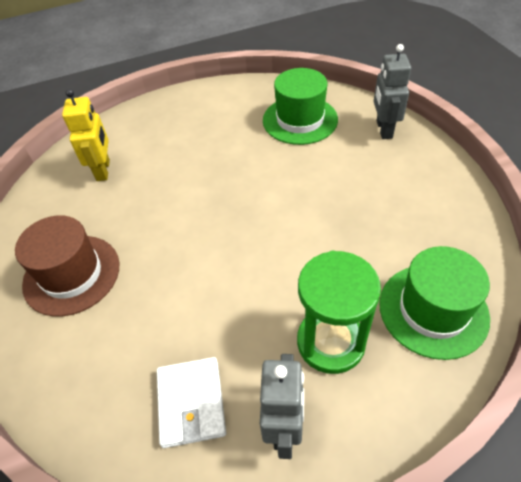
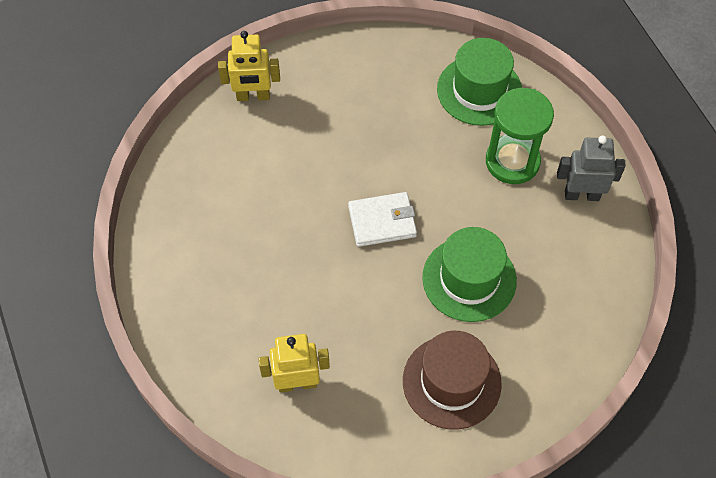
camera: 95 degrees left, 10 degrees up
(191, 403) = (571, 258): white wallet -> white wallet (382, 221)
(300, 120) = (226, 174): green hat -> green hat (469, 279)
(383, 129) = (253, 96): grey robot -> yellow robot

